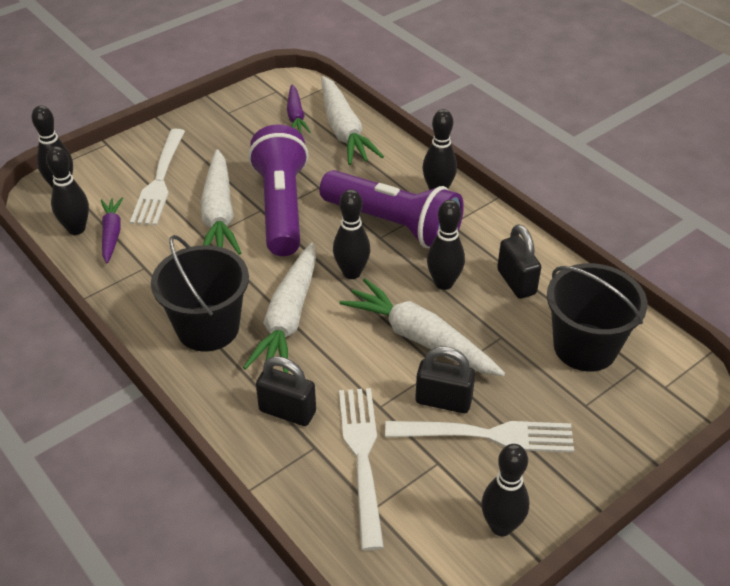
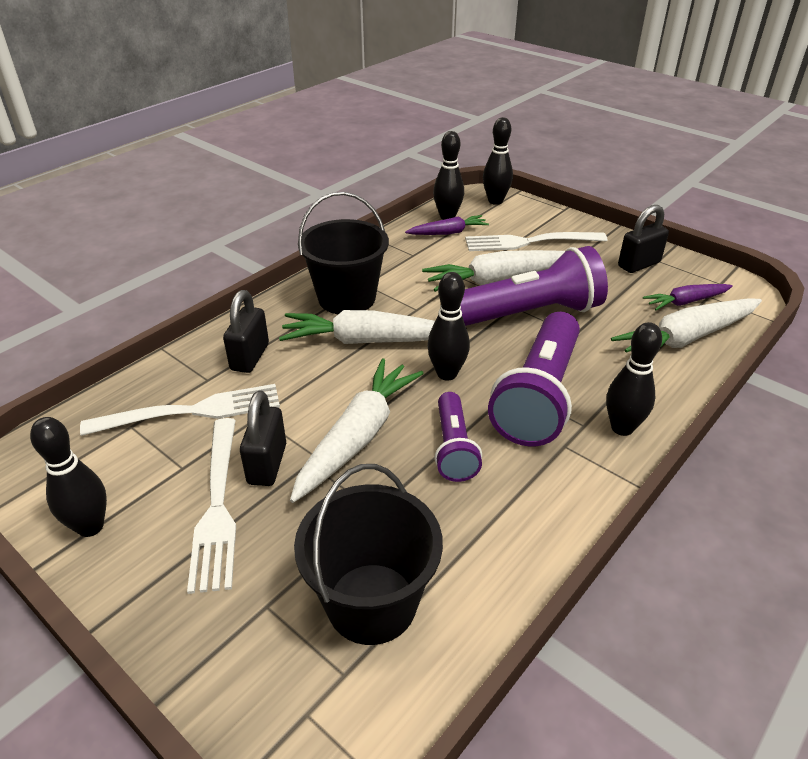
camera: 80 degrees right, 5 degrees down
(444, 283) = (453, 448): black bowling pin -> purple flashlight
(516, 282) = (478, 518): black padlock -> black padlock (639, 264)

